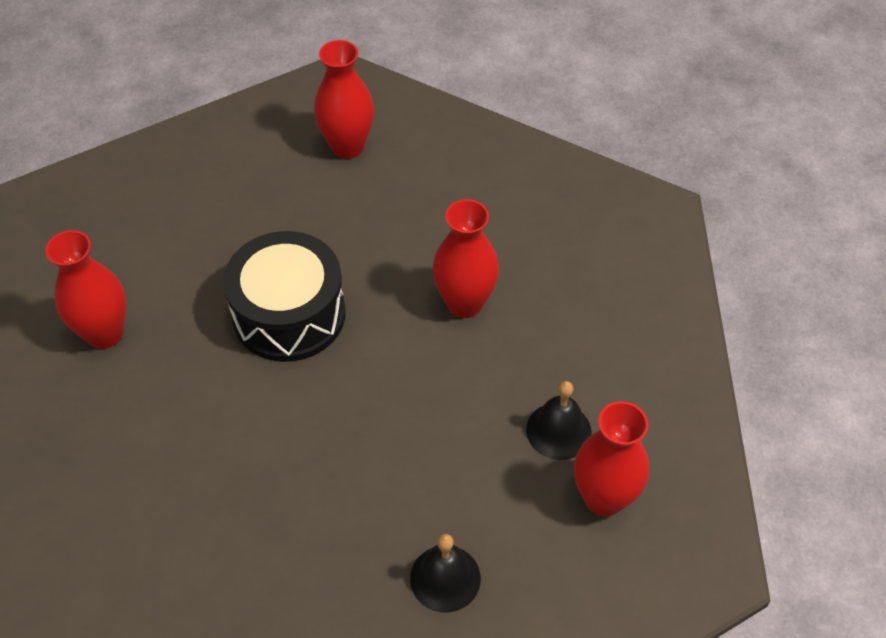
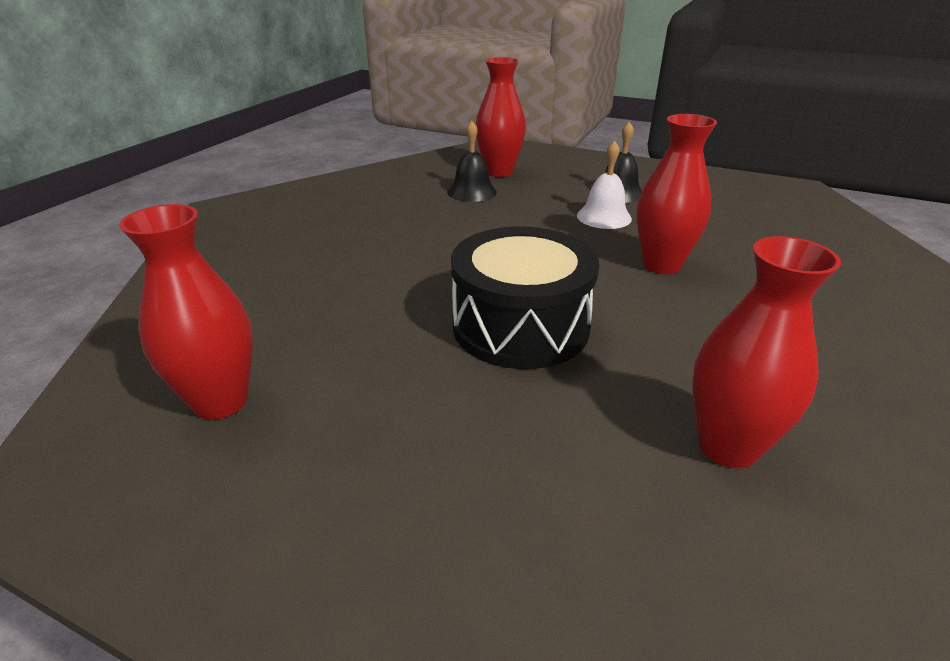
camera: 125 degrees left, 20 degrees down
(400, 508) = (604, 217): none -> white bell
(464, 303) = (402, 250): red vase -> red vase (661, 265)

